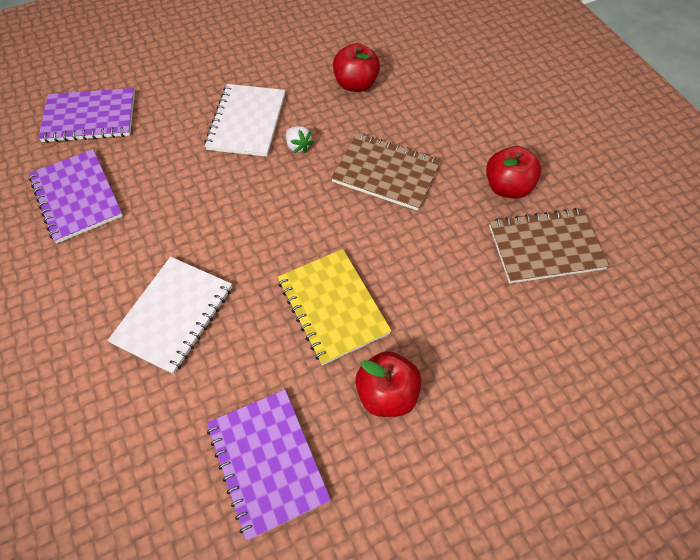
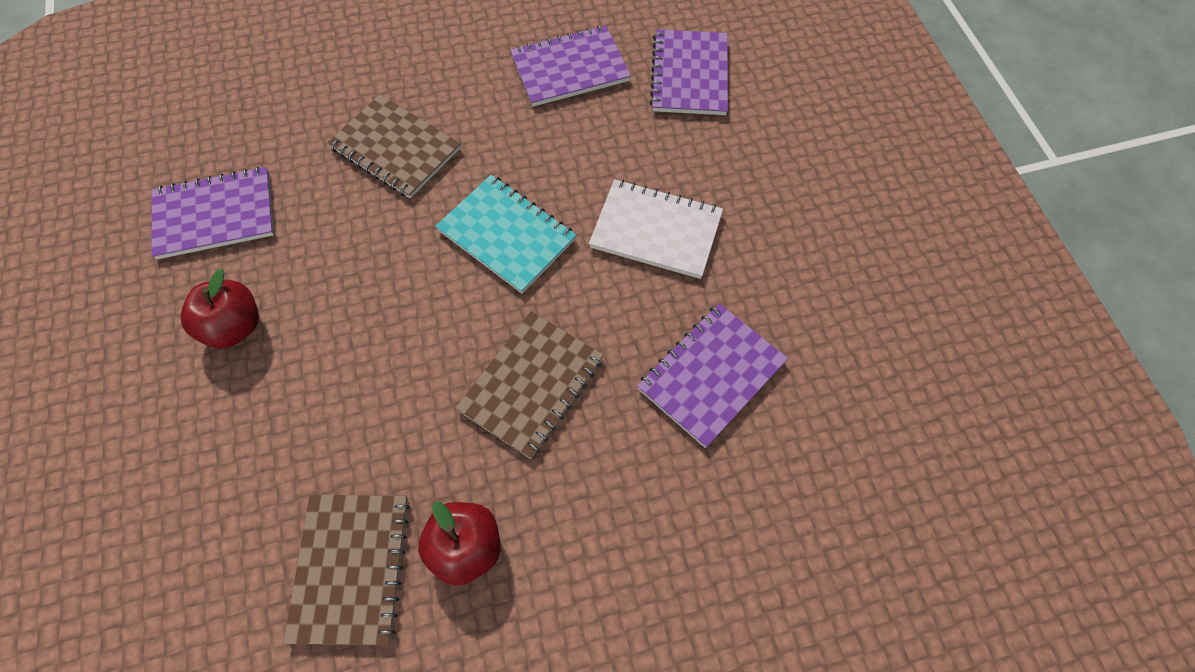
camera: 100 degrees right, 5 degrees up
(173, 315) = (396, 148): white notebook -> brown notebook
(262, 210) = (506, 235): none -> turquoise notebook
(298, 146) = (601, 285): white strawberry -> none
(333, 307) = (354, 291): yellow notebook -> none
(355, 84) = (711, 375): red apple -> purple notebook

